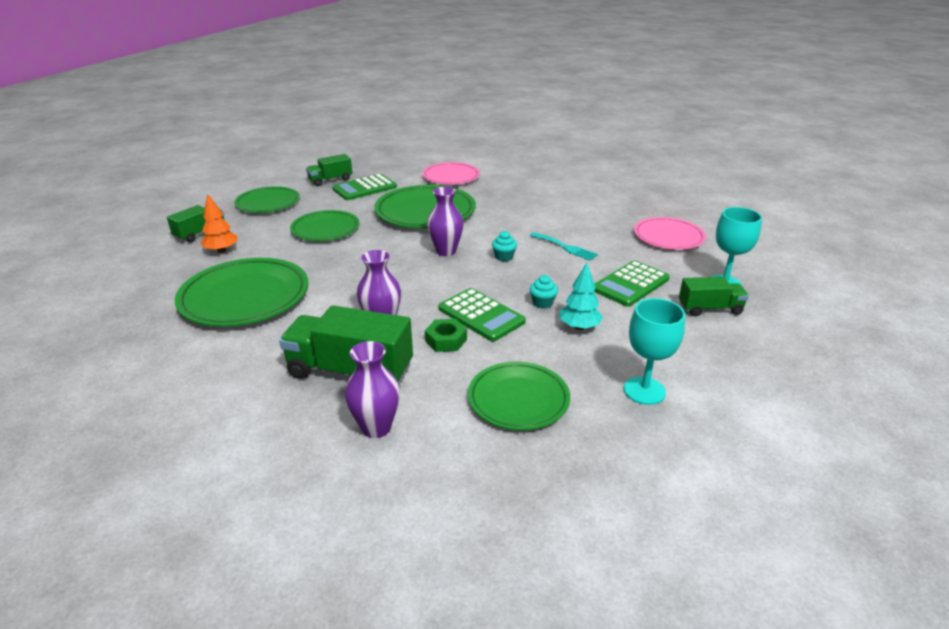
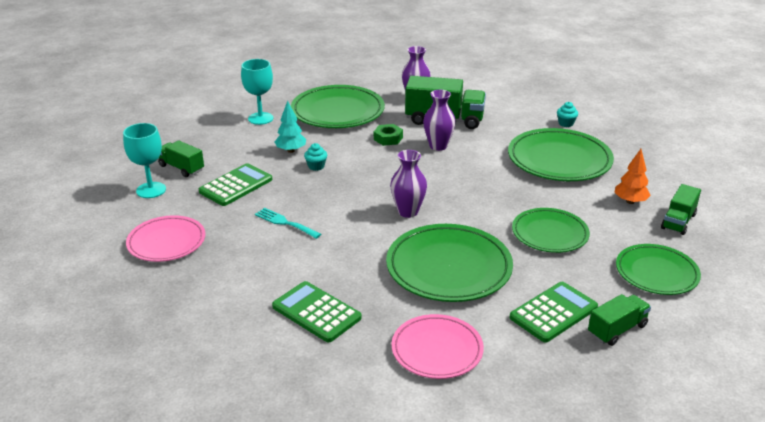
camera: 175 degrees right, 0 degrees up
(481, 315) = (365, 155): green calculator -> green calculator (316, 312)
(504, 257) = (349, 208): turquoise cupcake -> turquoise cupcake (566, 123)
(518, 399) = (337, 112): green plate -> green plate, size x1.56
(710, 309) = (181, 168): green truck -> green truck turned 45 degrees clockwise

